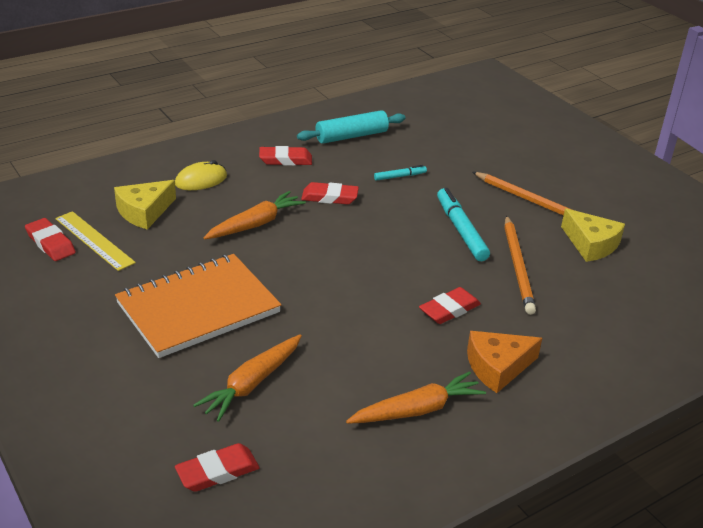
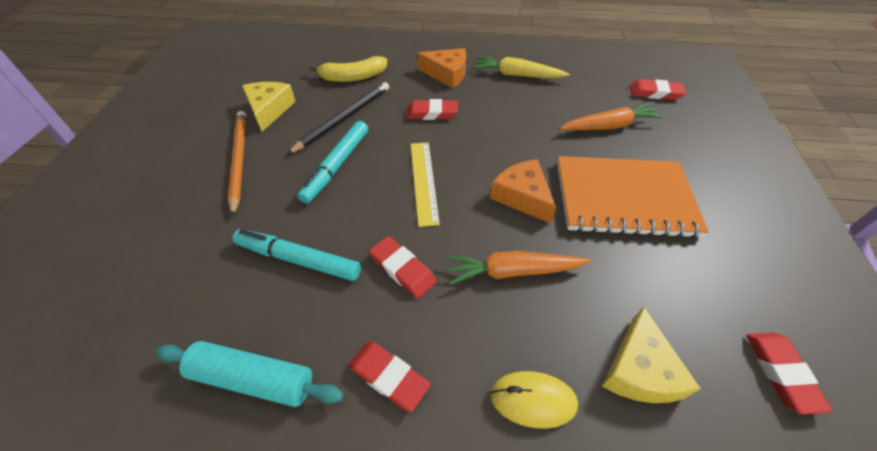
camera: 140 degrees left, 15 degrees up
(94, 240) = (718, 347): yellow ruler -> yellow ruler (423, 181)
(144, 212) = (639, 370): yellow cheese -> yellow cheese turned 105 degrees clockwise
(288, 272) = (522, 197): none -> orange cheese
(400, 176) = (298, 259): turquoise marker -> turquoise marker, size x1.89
(417, 410) = (517, 75): orange carrot -> yellow carrot
(518, 266) = (344, 118): orange pencil -> black pencil
(583, 312) = (353, 77): none -> yellow banana

